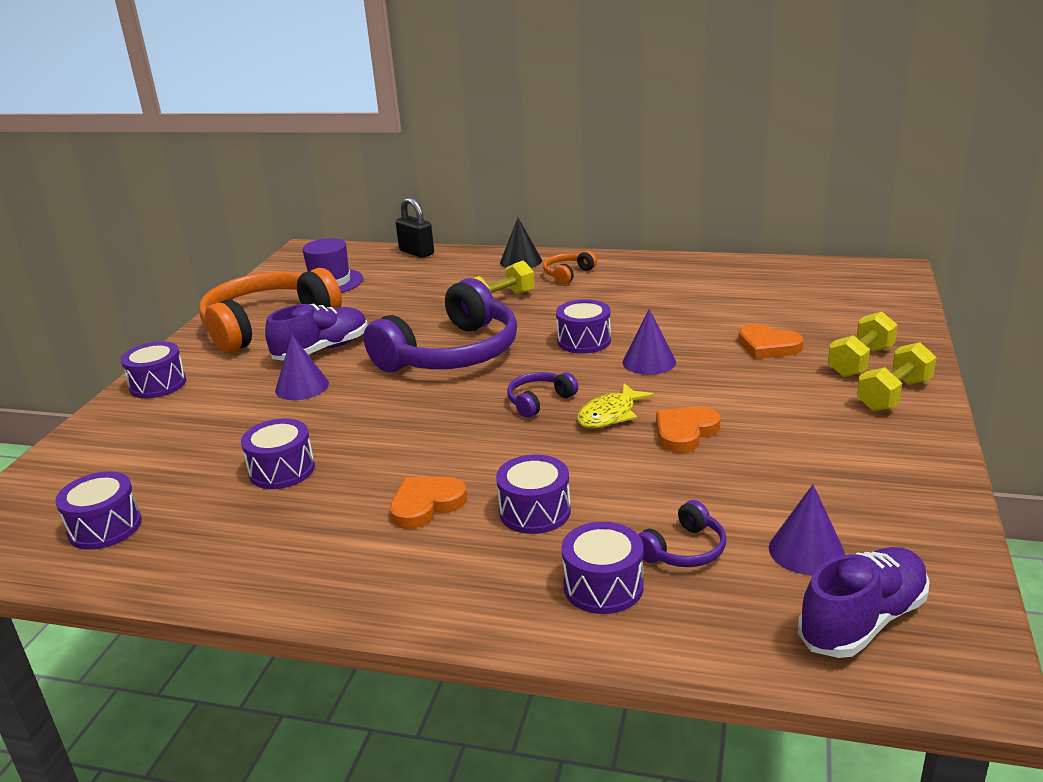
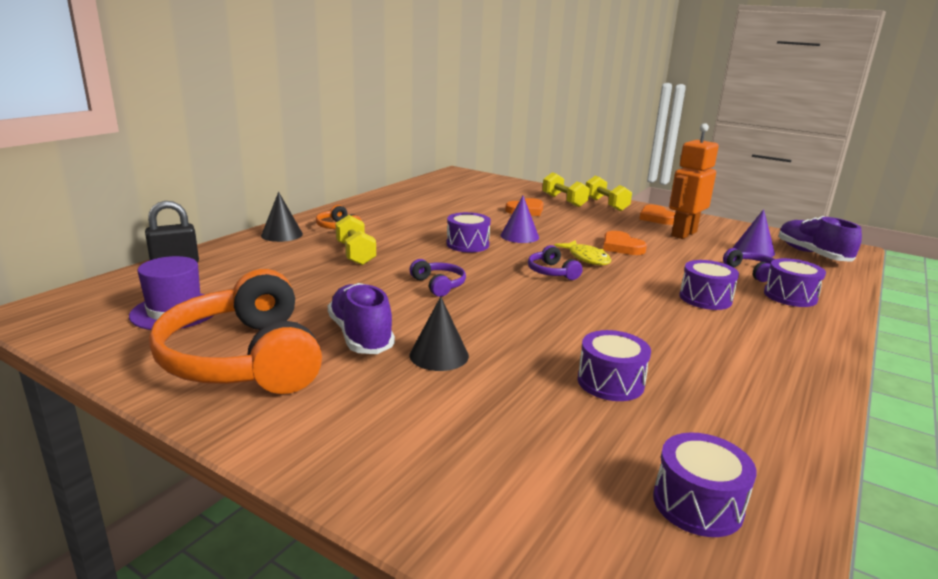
camera: 75 degrees left, 5 degrees down
(158, 384) = (332, 451): purple drum -> none
(302, 387) = (439, 355): purple cone -> black cone
(426, 505) = (688, 329): orange heart -> orange heart (657, 218)
(451, 353) = (438, 285): purple headphones -> purple headphones, size x0.42
(816, 477) = (683, 234): none -> orange robot

